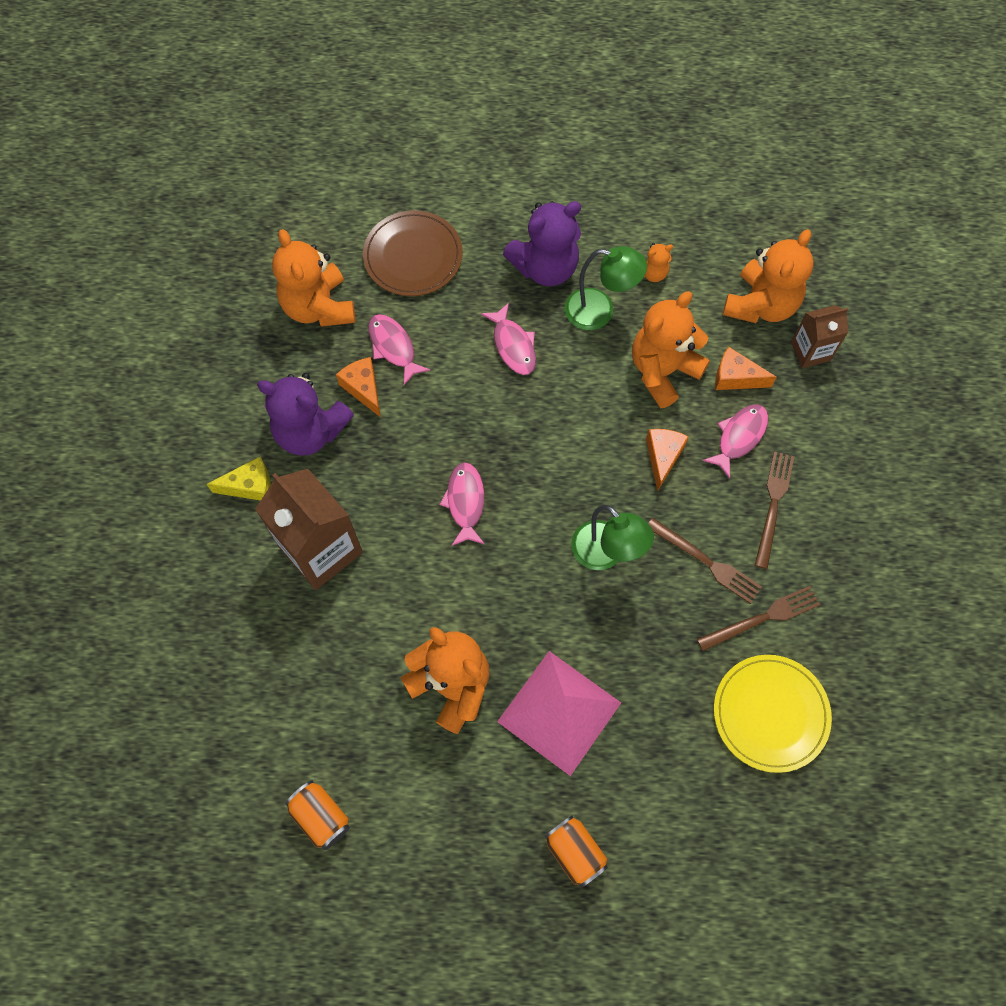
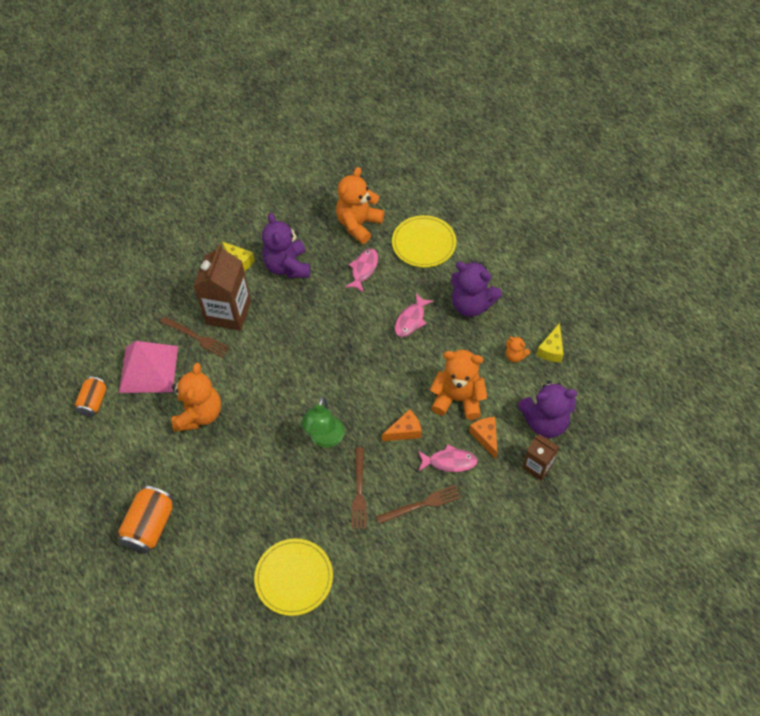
camera: 55 degrees right, 10 degrees down
(363, 388) = (329, 272): orange cheese -> none
(413, 256) = (423, 243): brown plate -> yellow plate
(465, 502) = (303, 356): pink fish -> none
(559, 712) = (220, 472): pink pyramid -> pink pyramid (149, 369)
(575, 852) = (150, 526): orange can -> orange can, size x1.53
(599, 311) = (468, 346): green lamp -> none
(673, 232) = (551, 350): none -> yellow cheese
(761, 305) = (545, 422): orange teddy bear -> purple teddy bear
(762, 618) = (347, 540): brown fork -> brown fork (196, 337)

